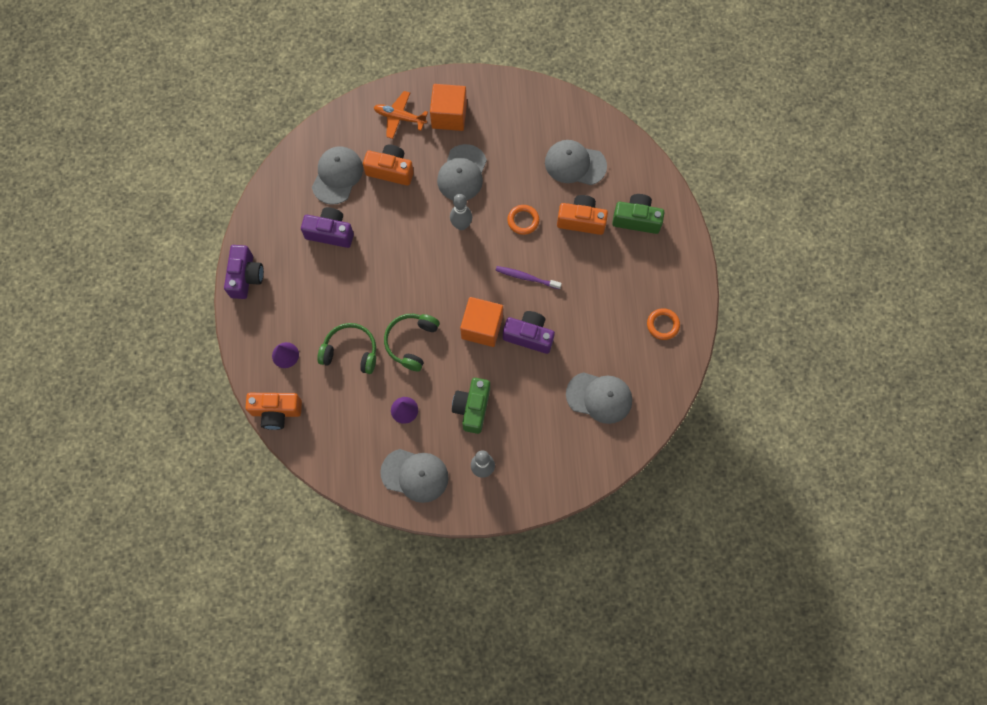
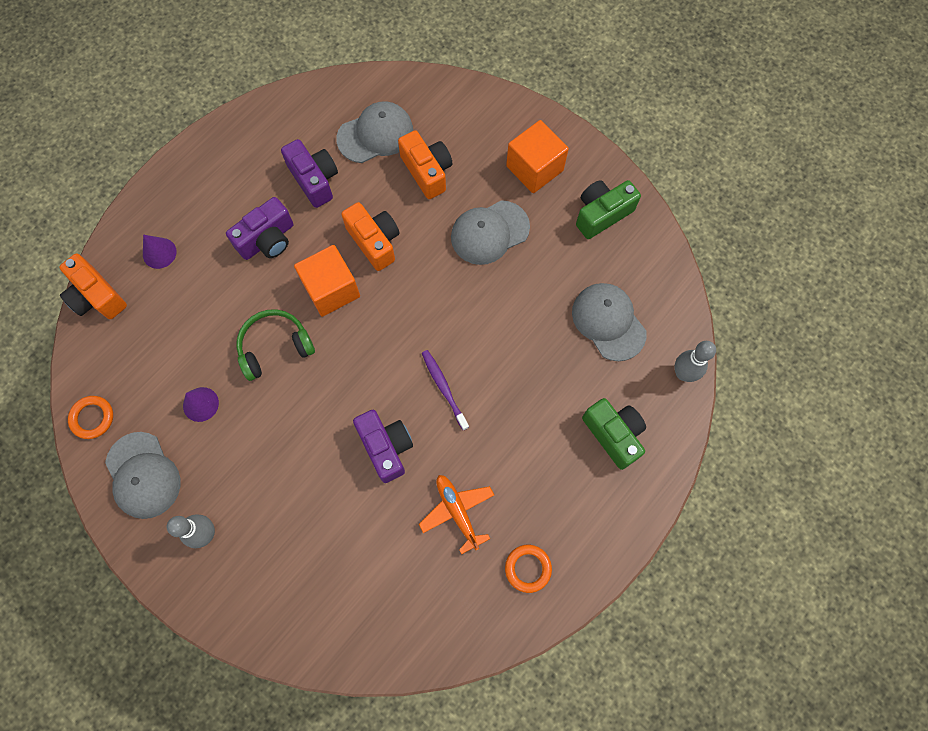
camera: 45 degrees right, 0 degrees up
(246, 277) = (203, 153): purple camera -> purple camera (267, 240)
(350, 352) = (214, 304): green headphones -> none
(399, 118) = (487, 131): orange plane -> orange plane (457, 511)
(461, 225) = (437, 280): grey bowling pin -> grey bowling pin (683, 373)
(472, 408) = (260, 464): green camera -> green camera (602, 214)
(482, 327) = (351, 396): orange cube -> orange cube (331, 289)
(523, 221) = (499, 330): orange ring -> orange ring (92, 418)
(581, 220) = (556, 383): orange camera -> orange camera (374, 241)
(599, 397) = (387, 578): grey cap -> none

